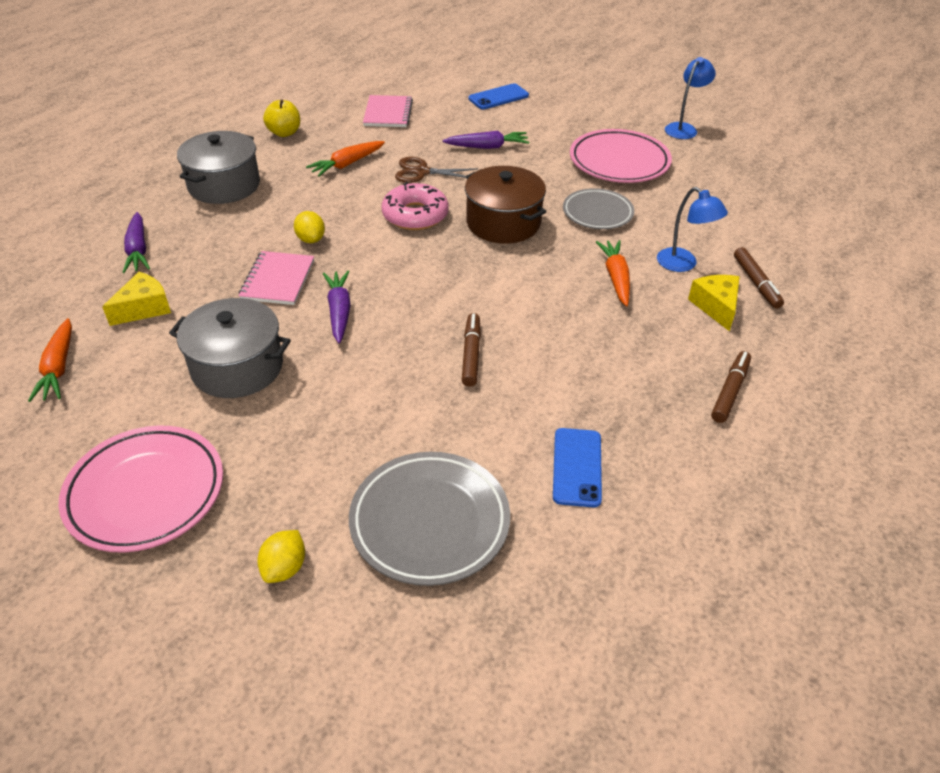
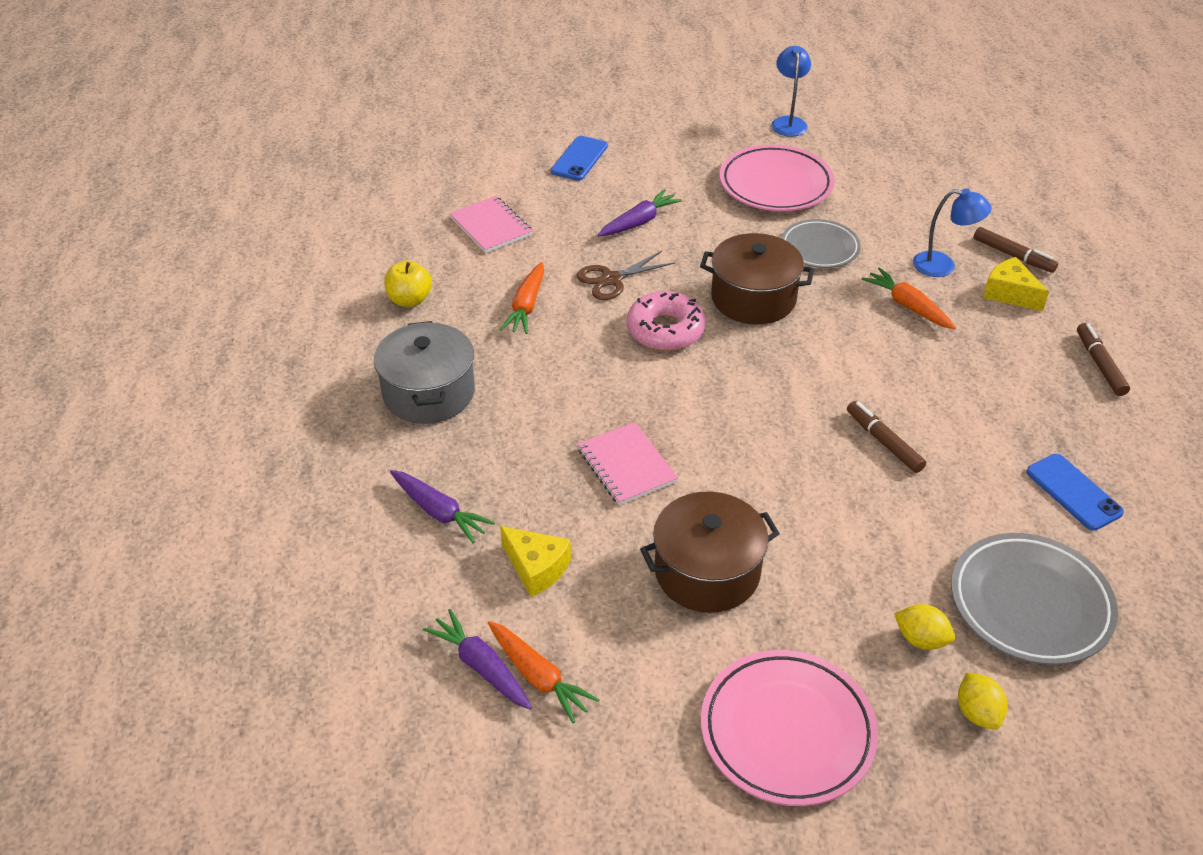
camera: 35 degrees left, 0 degrees up
(144, 308) = (536, 568): yellow cheese -> yellow cheese turned 120 degrees clockwise
(237, 367) = (707, 571): grey pot -> brown pot
(311, 239) = (601, 406): yellow lemon -> yellow lemon (921, 639)
(339, 311) = (724, 465): purple carrot -> purple carrot (481, 667)

